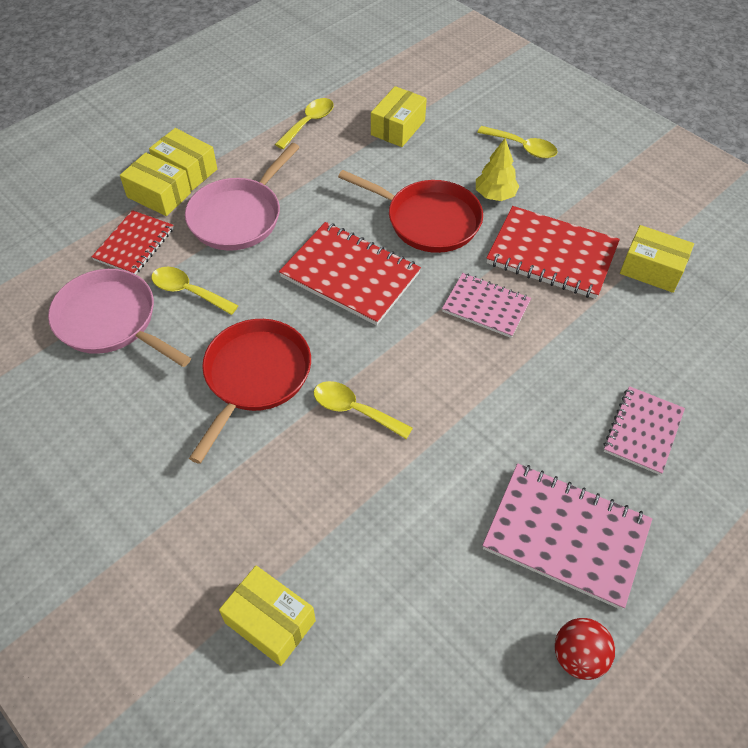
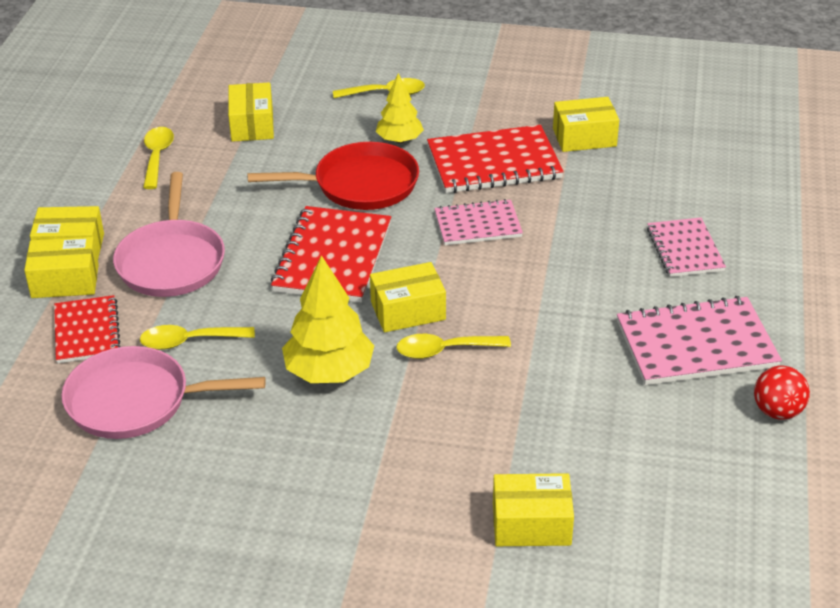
camera: 35 degrees left, 15 degrees down
(255, 377) = (329, 372): red pan -> yellow tree
(350, 275) = (333, 257): red notebook -> red notebook turned 75 degrees counterclockwise
(360, 356) = (408, 311): none -> yellow box

